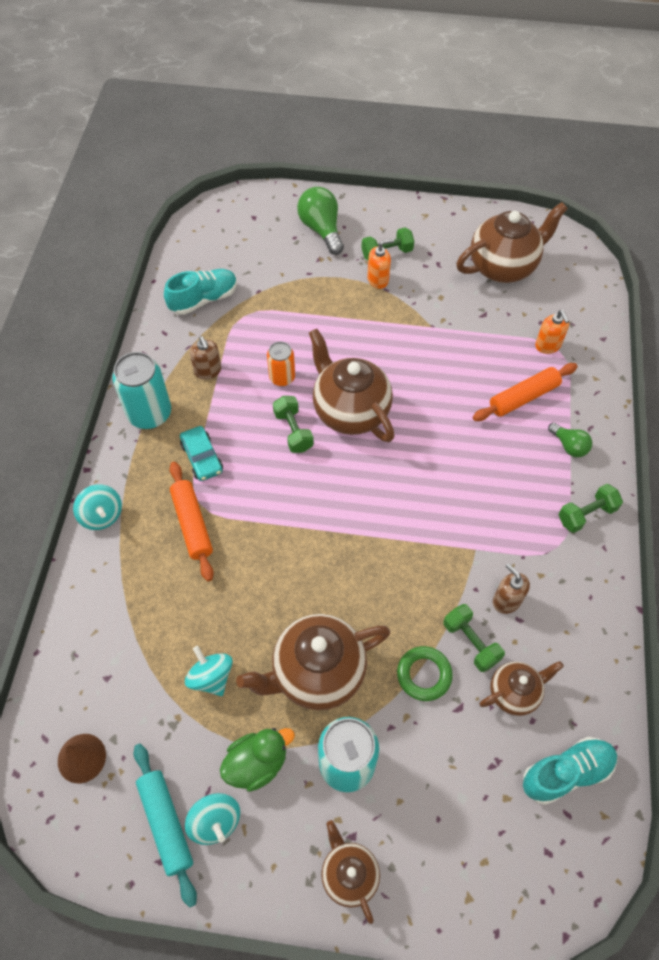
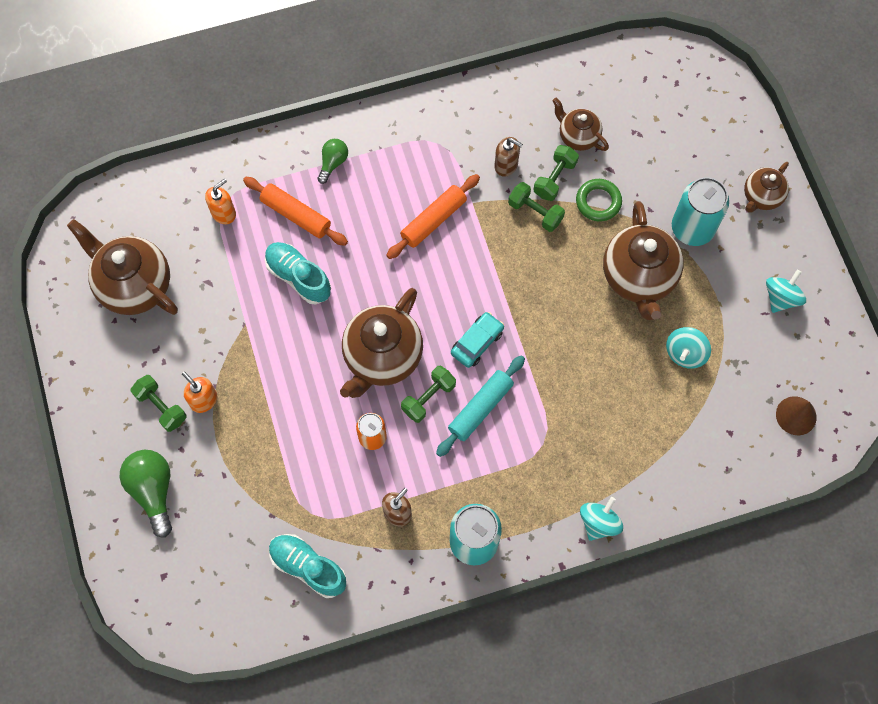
camera: 115 degrees left, 10 degrees up
(166, 823) = (802, 330): turquoise rolling pin -> turquoise rolling pin (480, 408)
(192, 524) = (566, 438): orange rolling pin -> orange rolling pin (433, 220)
(202, 458) = (497, 466): turquoise car -> turquoise car (477, 342)
(257, 763) = (727, 289): green duck -> none
(317, 672) = (638, 277): brown teapot -> brown teapot turned 45 degrees clockwise
(321, 229) = (153, 491): green light bulb -> green light bulb turned 120 degrees clockwise
(506, 600) = (506, 165): brown soap dispenser -> brown soap dispenser turned 90 degrees counterclockwise
(566, 773) = (617, 87): turquoise shoe -> turquoise shoe (298, 277)
(586, 514) = (397, 131): green dumbbell -> green dumbbell (535, 212)

